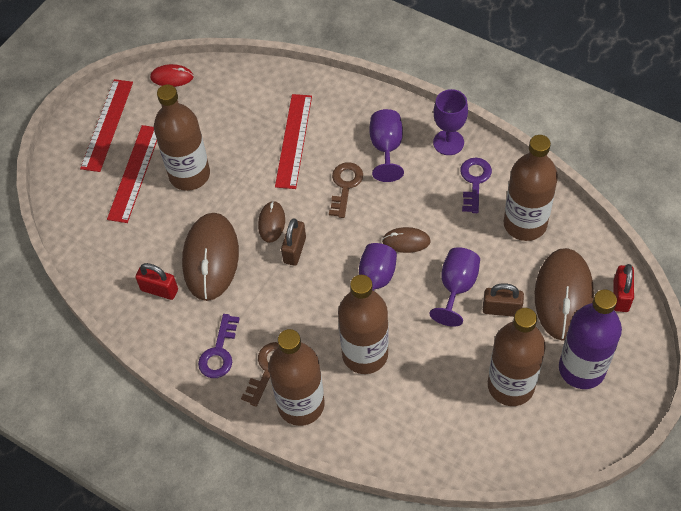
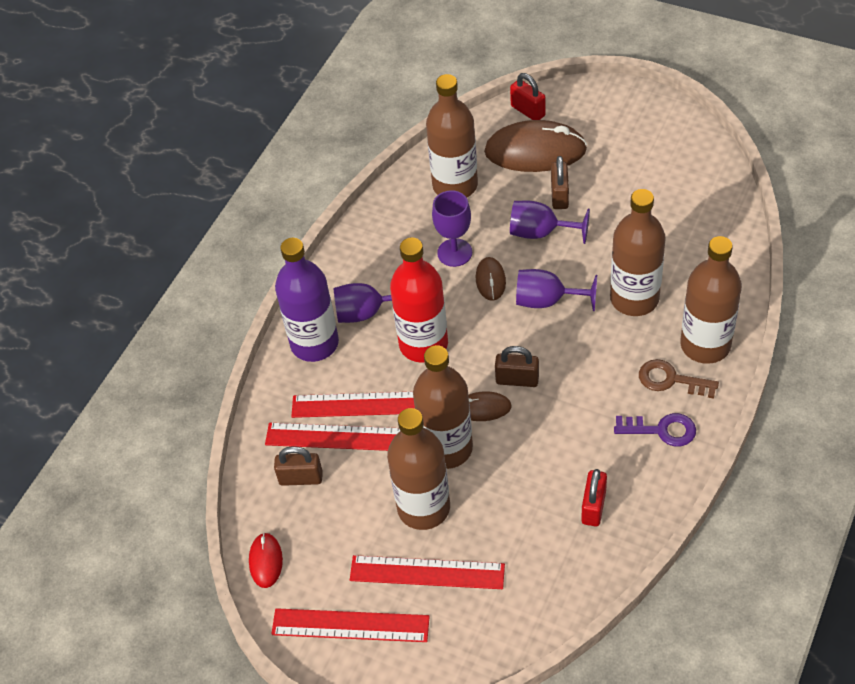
camera: 95 degrees left, 5 degrees down
(211, 258) = (541, 461): brown mouse -> none
(235, 99) = (301, 478): none -> brown padlock
(266, 123) = (337, 437): none -> red ruler
(345, 186) = (423, 344): brown key -> red bottle
(448, 142) = (355, 257): purple goblet -> purple goblet (454, 252)
(474, 181) = (405, 230): purple key -> none
(511, 385) = (642, 182): brown bottle -> brown bottle (447, 448)
(581, 369) = (612, 133): purple bottle -> purple bottle (314, 343)
(621, 296) = (528, 111): red padlock -> red padlock turned 45 degrees clockwise

